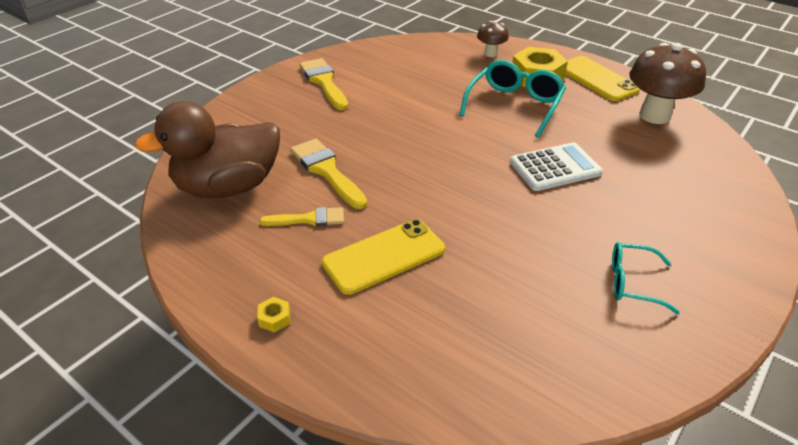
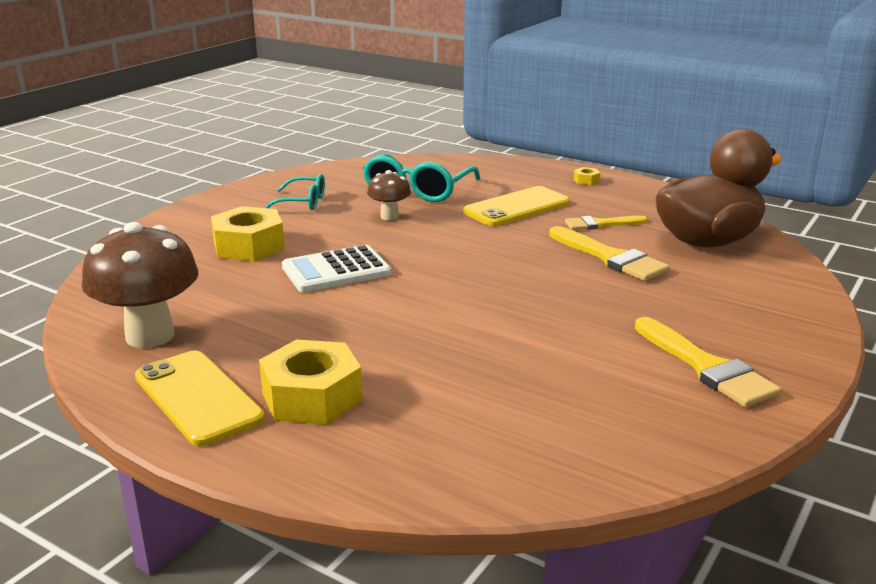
camera: 175 degrees right, 15 degrees down
(490, 54) = (396, 451): brown mushroom -> brown mushroom (389, 216)
(514, 106) = (369, 341): turquoise glasses -> turquoise glasses (418, 190)
(647, 203) = (248, 246): none -> yellow nut

